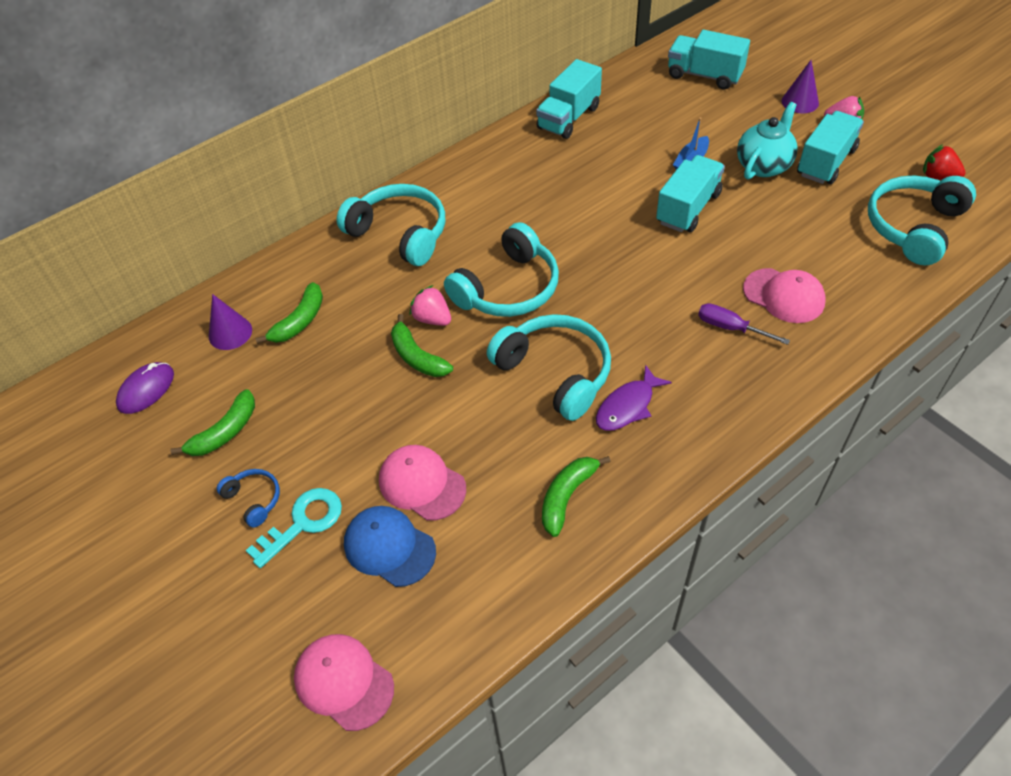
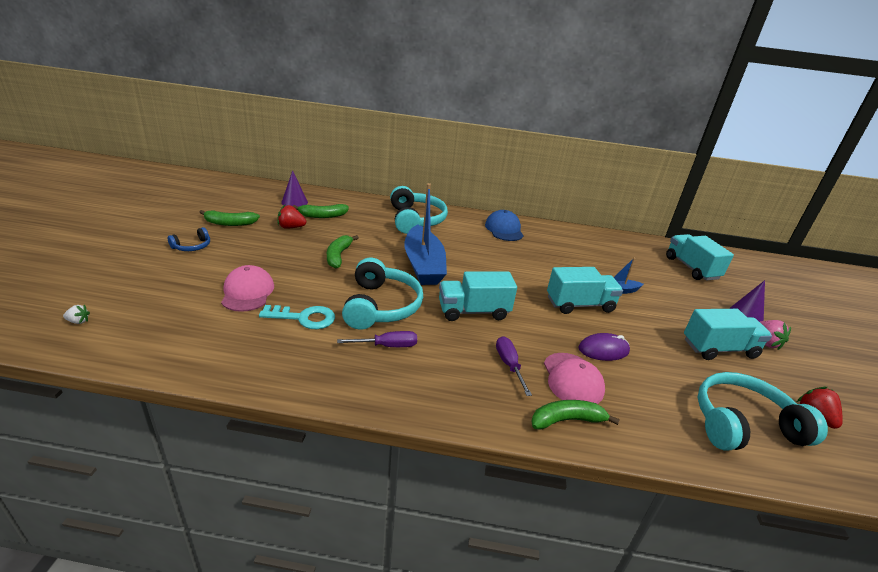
camera: 40 degrees right, 20 degrees down
(146, 390) = (237, 196): purple mouse -> purple mouse (603, 350)
(254, 499) = (192, 246): blue headphones -> blue headphones turned 45 degrees clockwise
(300, 370) = (291, 227): none -> red strawberry
(303, 523) = (187, 266): turquoise key -> turquoise key (304, 318)
(343, 682) = (78, 321): pink cap -> white strawberry
(389, 547) = (191, 299): blue cap -> blue cap (504, 229)
(432, 319) = (370, 250): pink strawberry -> none
(508, 288) = (423, 265): turquoise headphones -> blue boat
(567, 496) = (286, 350): green banana -> green banana (567, 420)
(568, 118) = (574, 236): turquoise truck -> turquoise truck (473, 311)
(627, 406) = (387, 346): purple fish -> purple screwdriver
(763, 165) = (666, 321): turquoise teapot -> none

